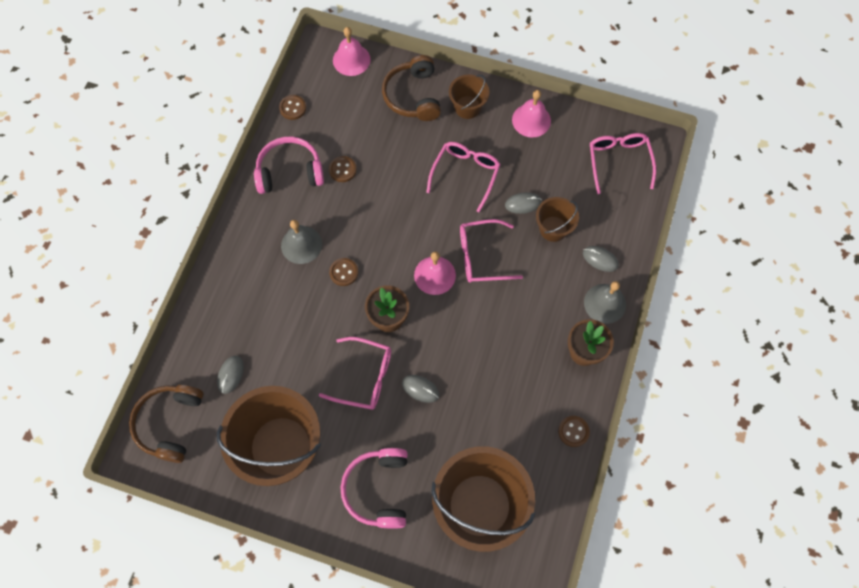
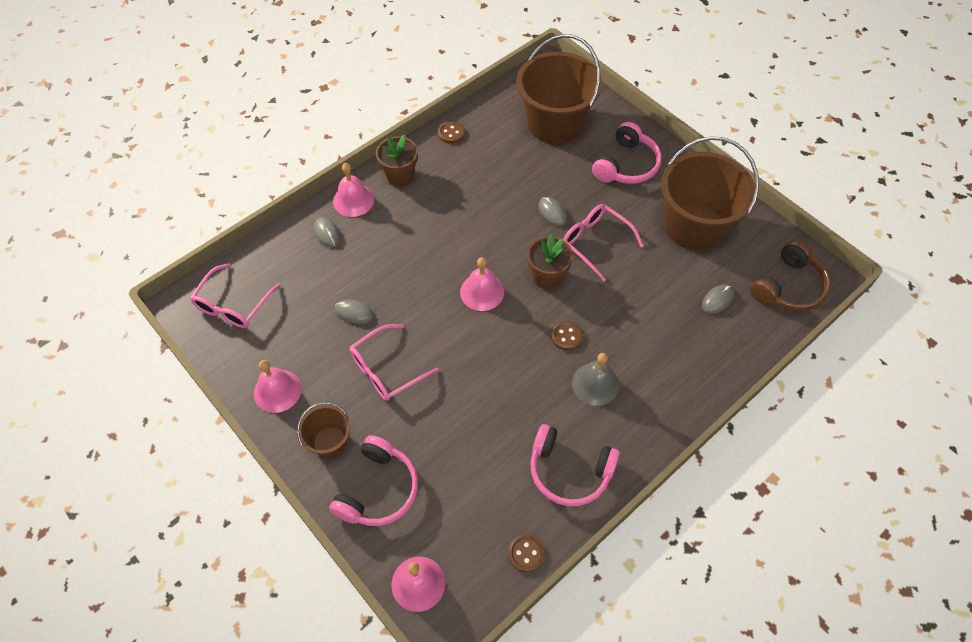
camera: 150 degrees left, 10 degrees down
(342, 170) = (510, 442): brown button -> none
(413, 96) = (378, 490): brown headphones -> pink headphones
(481, 256) = (428, 286): pink glasses -> none
(553, 228) = (345, 277): brown bucket -> none
(605, 303) = (353, 200): grey bell -> pink bell

